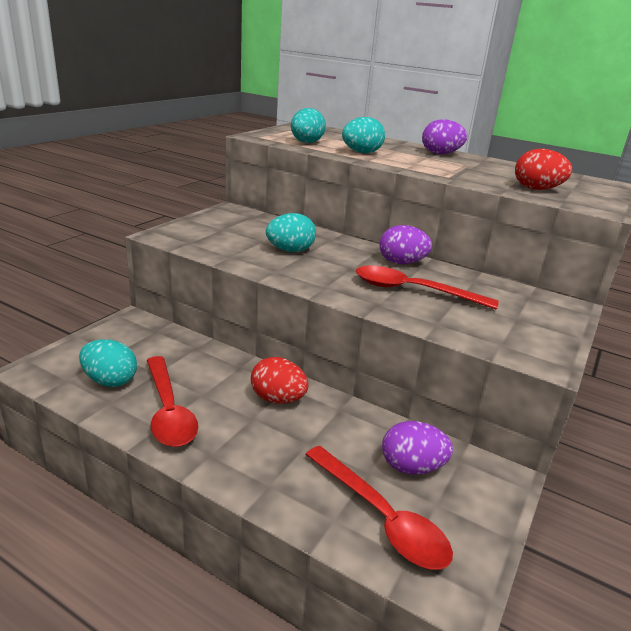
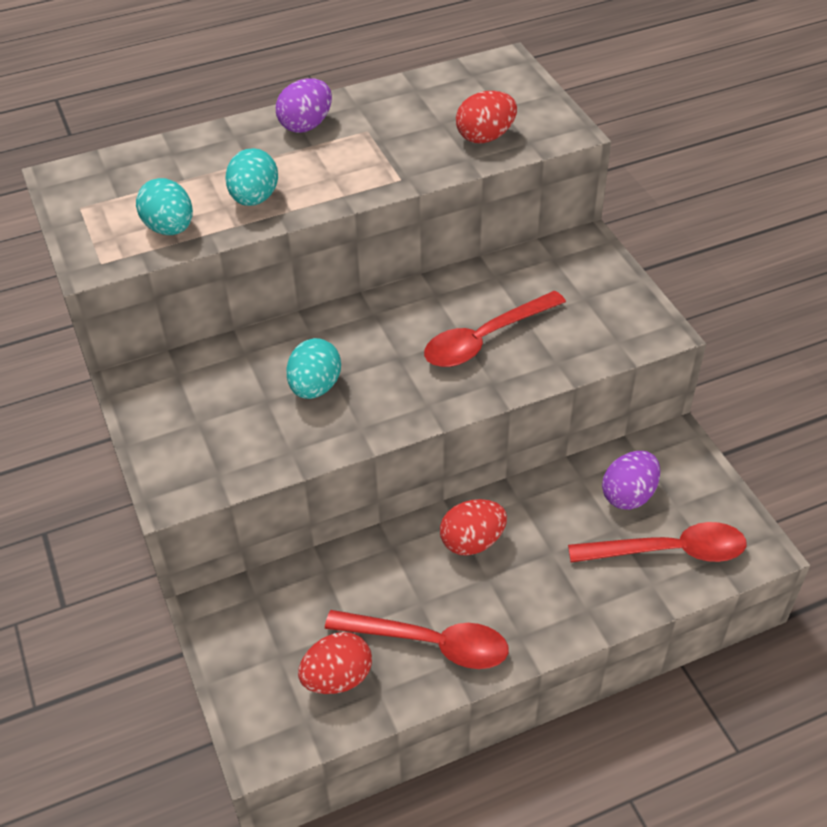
camera: 50 degrees left, 20 degrees up
(110, 381) = (337, 678): turquoise egg -> red egg
(401, 263) = (416, 307): purple egg -> none

